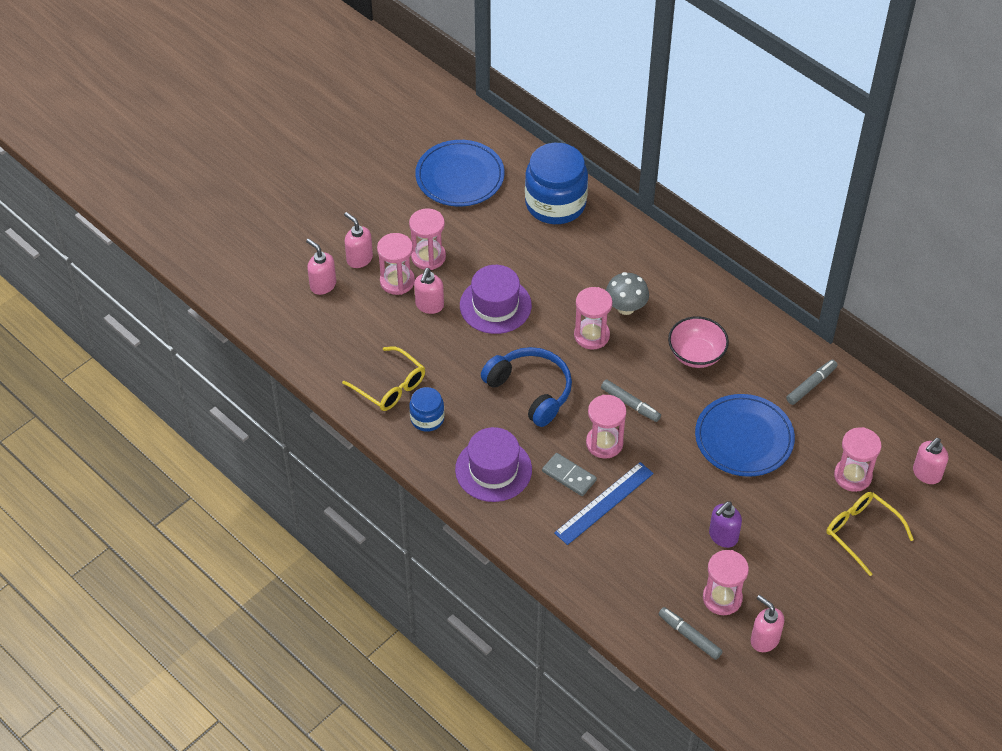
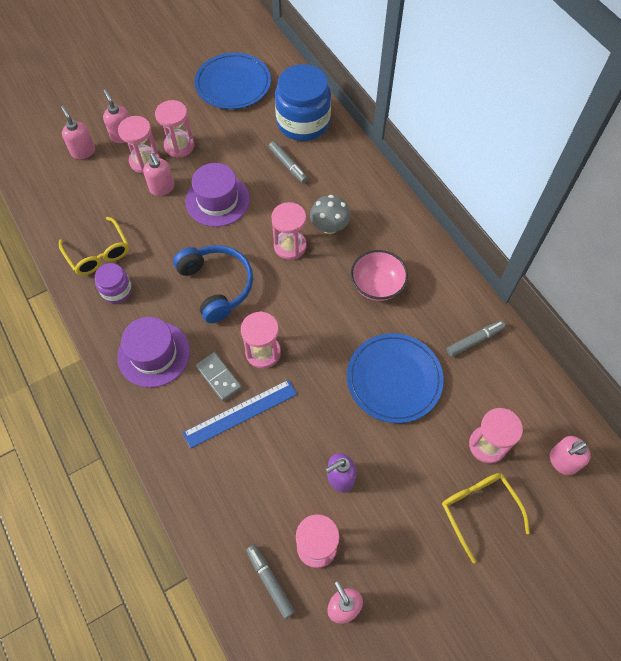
camera: 15 degrees right, 10 degrees up
(427, 418) = (117, 290): blue jar -> purple jar
(429, 305) = (162, 188): pink soap dispenser -> pink soap dispenser turned 60 degrees counterclockwise
(630, 404) = (300, 319): grey marker -> grey marker (288, 165)

